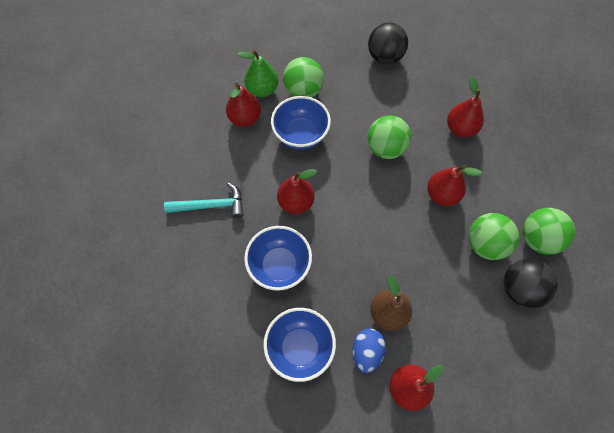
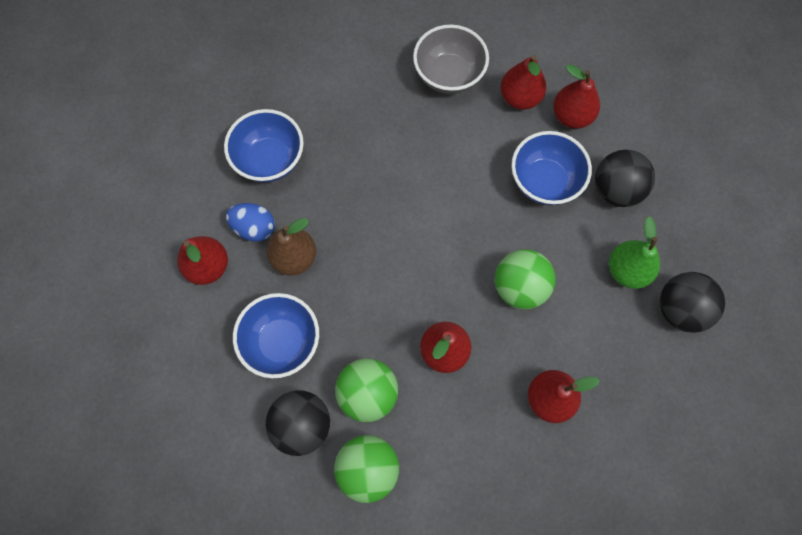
camera: 95 degrees right, 5 degrees up
(210, 205) = (448, 75): turquoise hammer -> grey bowl
(262, 90) = (617, 138): green pear -> green pear (627, 270)
(279, 265) = (366, 145): blue bowl -> blue bowl (282, 342)
(296, 202) = (446, 168): red pear -> red pear (520, 98)
(303, 91) = (616, 190): green ball -> black ball

